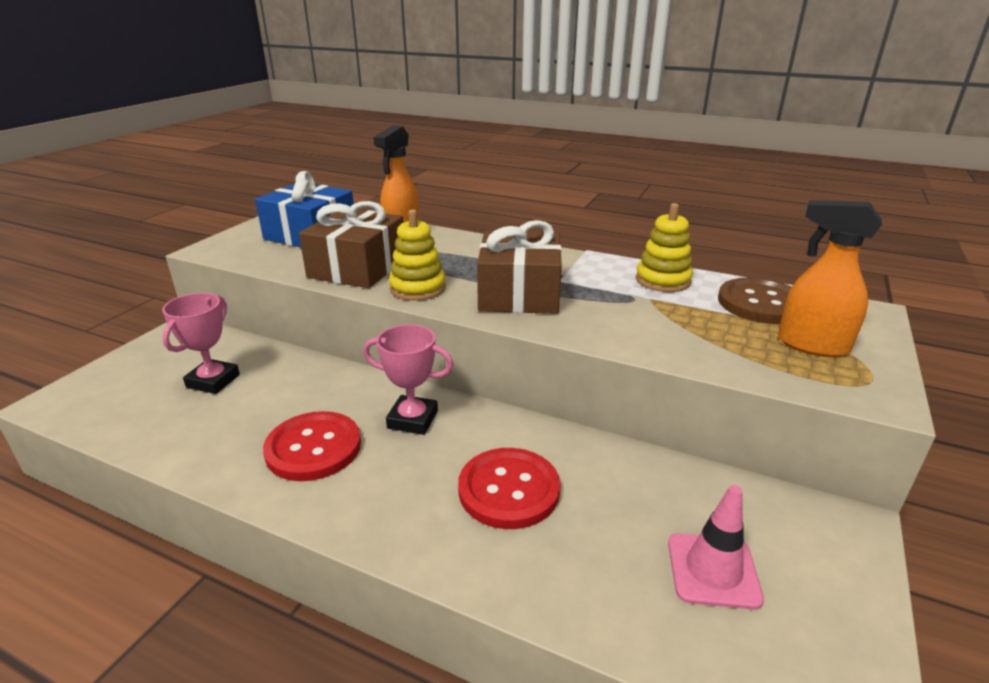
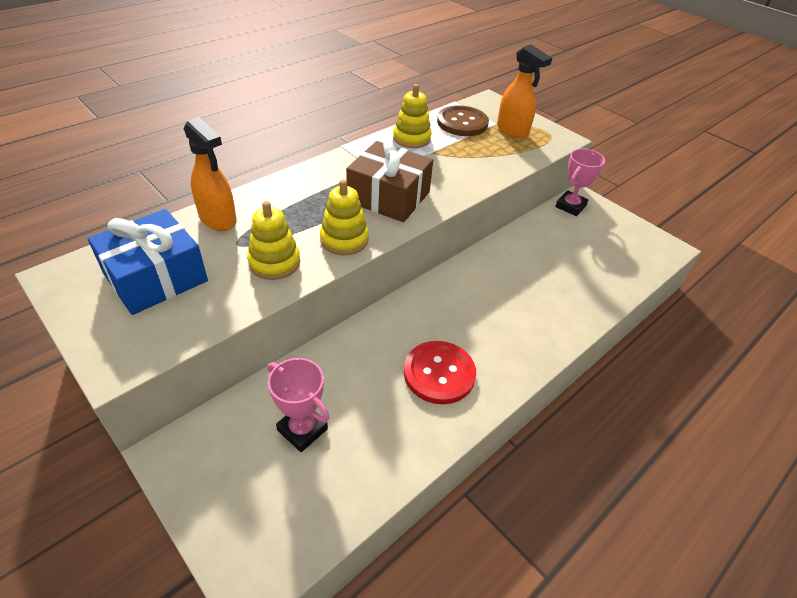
camera: 70 degrees left, 15 degrees up
(358, 268) = (274, 262): brown gift -> yellow stacking toy
(412, 419) = (432, 314): pink trophy -> pink trophy (570, 206)
(509, 490) = (520, 292): red button -> none
(713, 570) = (596, 248): pink traffic cone -> none
(811, 345) = (512, 131): orange spray bottle -> orange spray bottle turned 90 degrees counterclockwise

